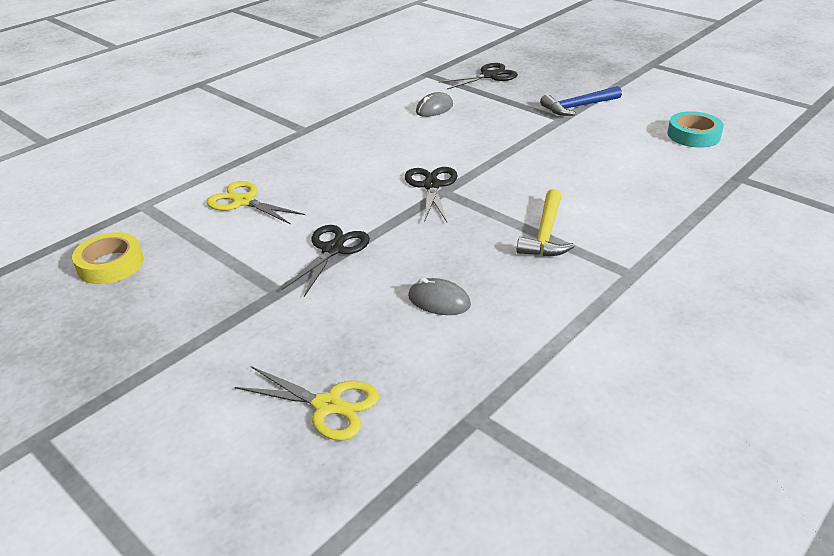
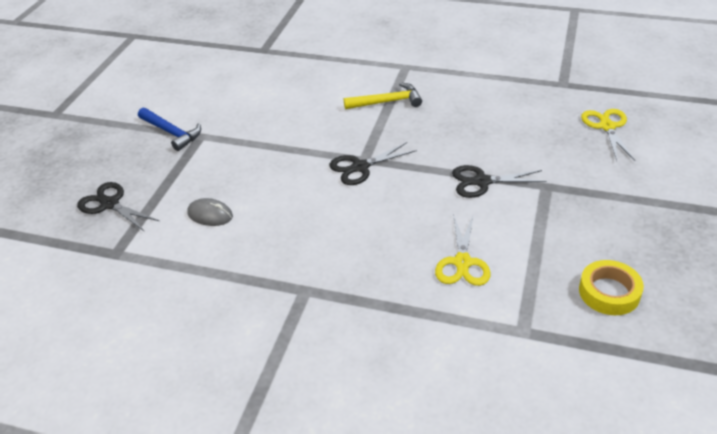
camera: 115 degrees left, 5 degrees up
(439, 301) = (491, 120): grey mouse -> none
(693, 135) = (205, 73): turquoise tape -> none

